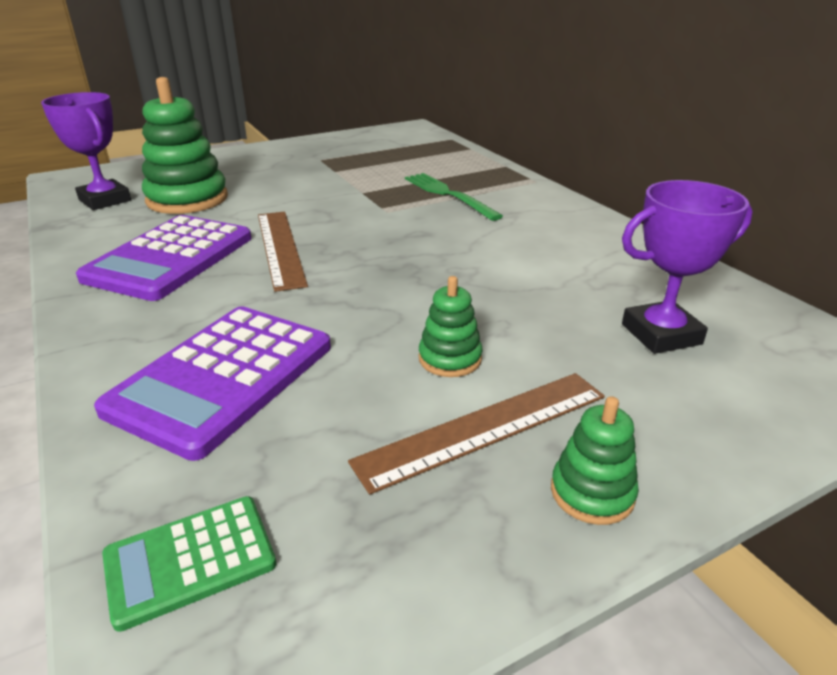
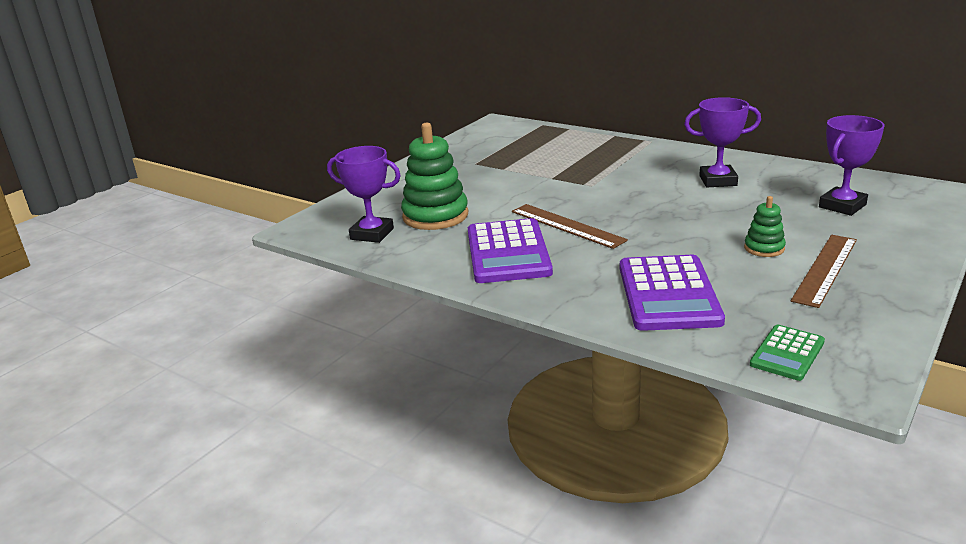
camera: 25 degrees left, 5 degrees down
(448, 195) = (611, 164): green fork -> none
(538, 247) = (718, 181): none -> purple trophy
(592, 493) = (901, 275): green stacking toy -> none

